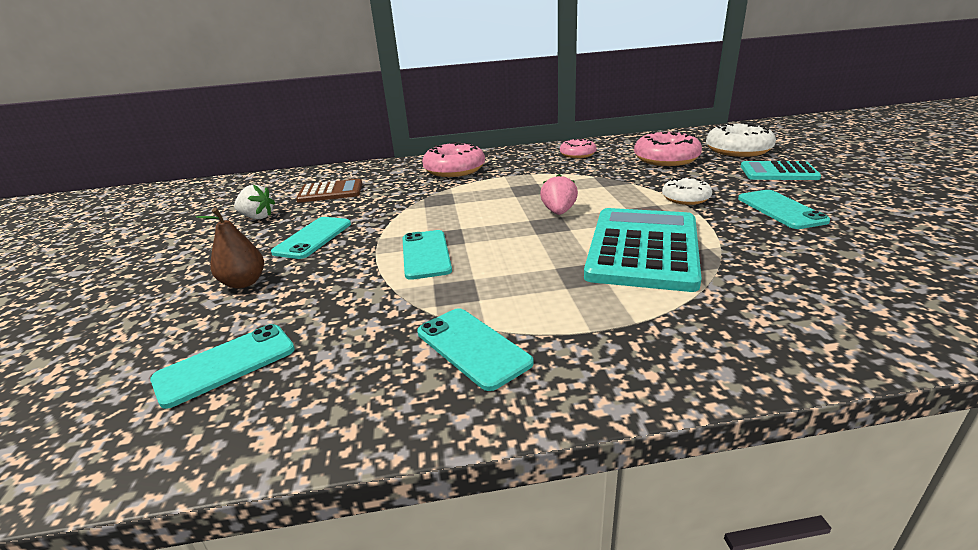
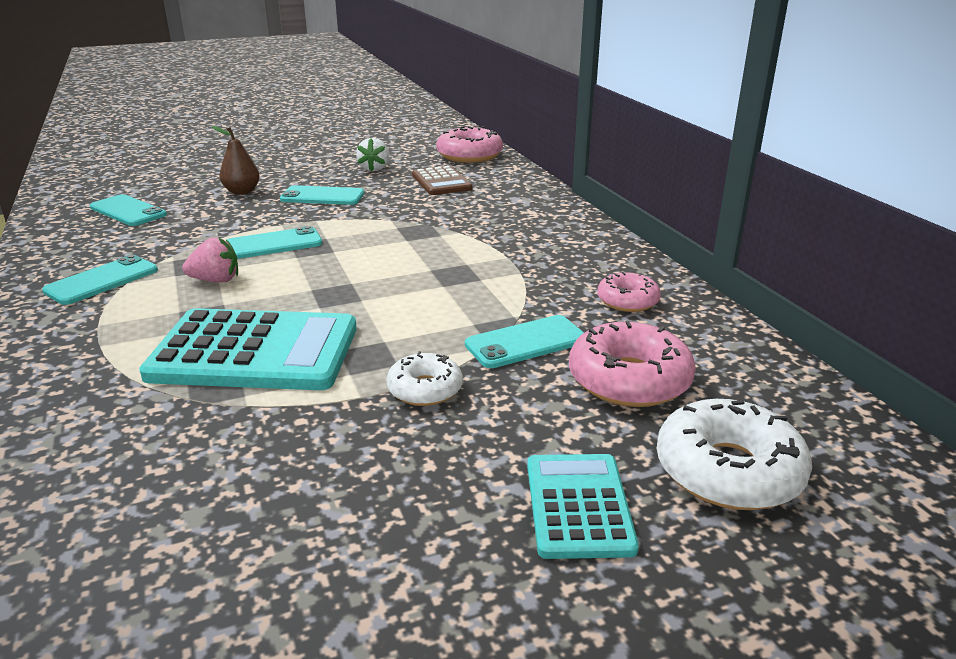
camera: 75 degrees right, 0 degrees up
(454, 169) = (528, 227): pink donut -> pink donut (469, 155)
(558, 212) = (376, 298): pink strawberry -> pink strawberry (216, 280)
(781, 210) = (371, 476): turquoise phone -> turquoise phone (526, 342)

